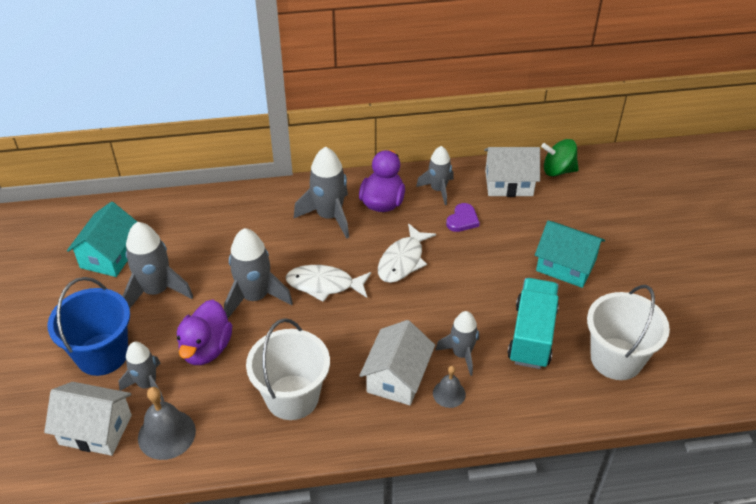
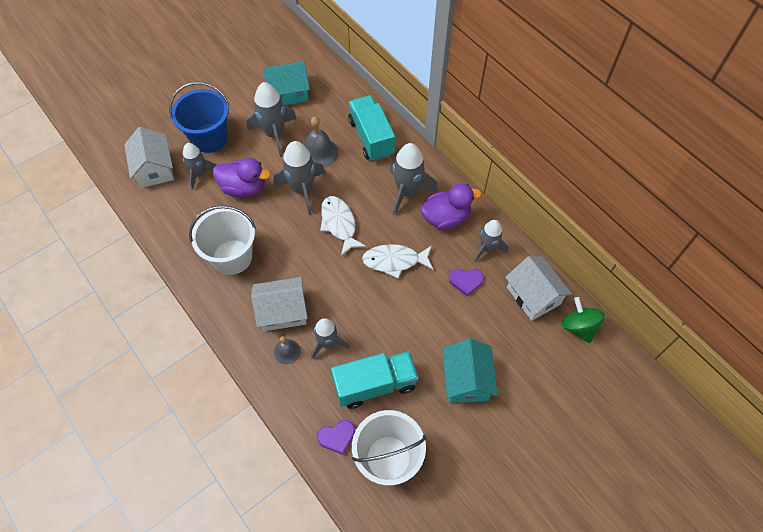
camera: 60 degrees right, 15 degrees up
(166, 434) = (169, 205): grey bell -> grey bell (319, 153)
(206, 349) = (244, 188): purple duck -> purple duck turned 150 degrees counterclockwise
(238, 214) = (371, 138): none -> turquoise truck
(572, 390) = (337, 437): none -> purple heart

